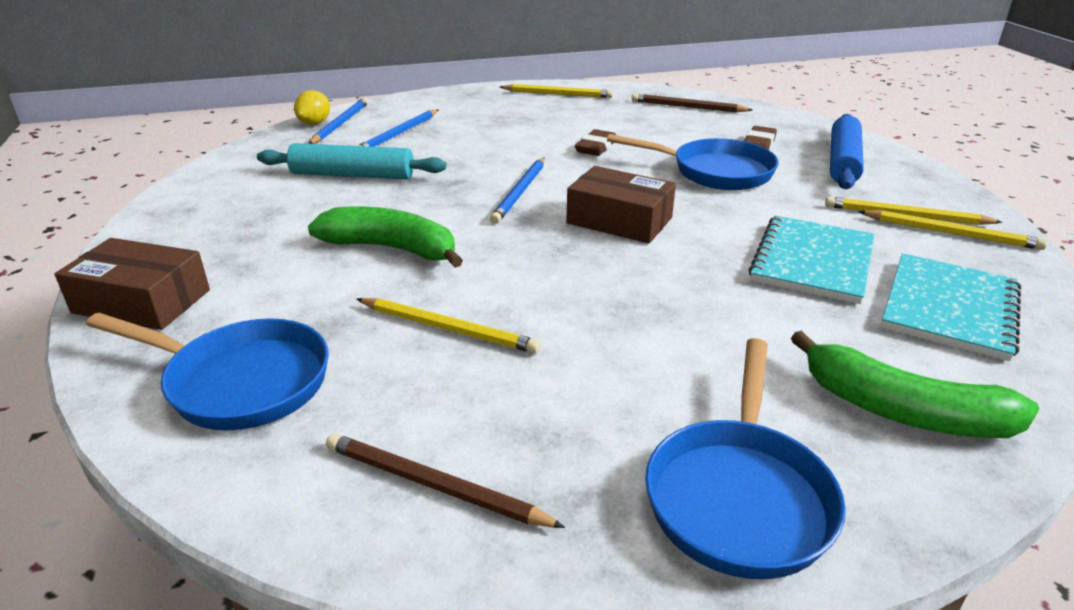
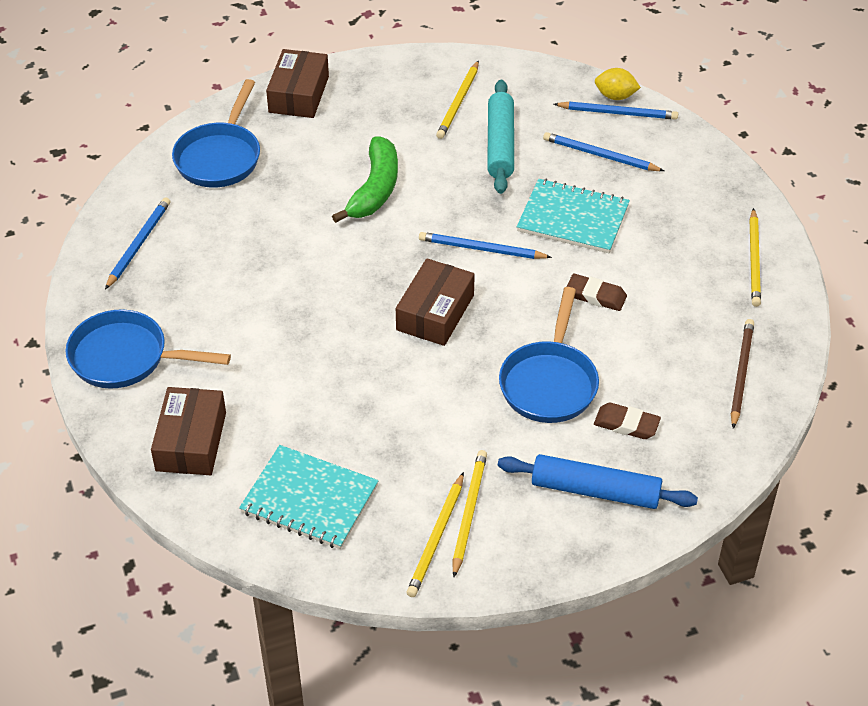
camera: 85 degrees right, 15 degrees up
(435, 486) = (138, 244): brown pencil -> blue pencil
(447, 328) = (274, 231): yellow pencil -> yellow pencil (458, 102)
(812, 261) = (375, 428): turquoise notebook -> turquoise notebook (573, 218)
(903, 411) = (191, 441): green banana -> brown box

